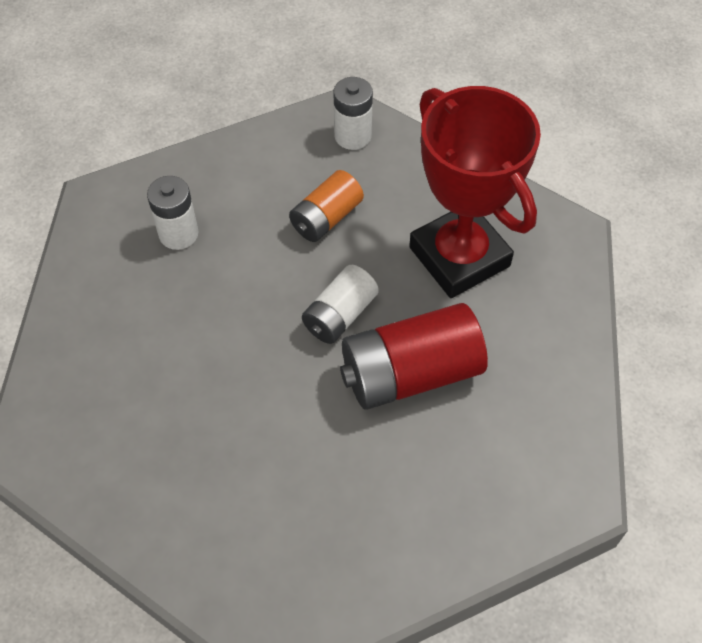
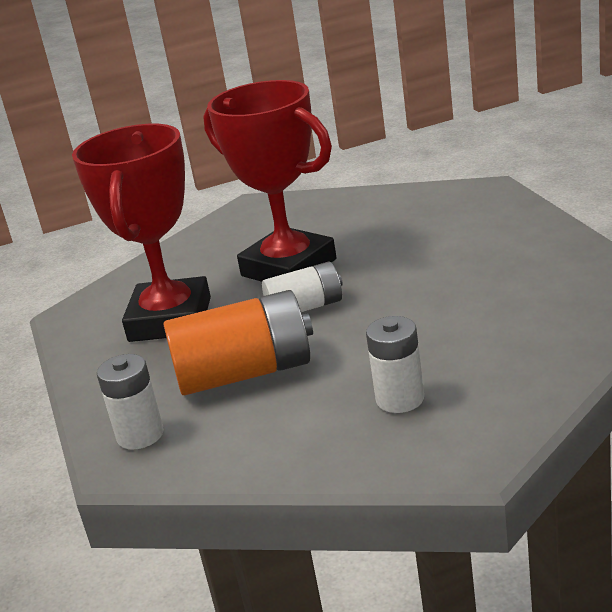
camera: 140 degrees left, 30 degrees down
(326, 218) = (245, 373): orange battery -> orange battery, size x1.68
(410, 373) = (289, 267): red battery -> red trophy

